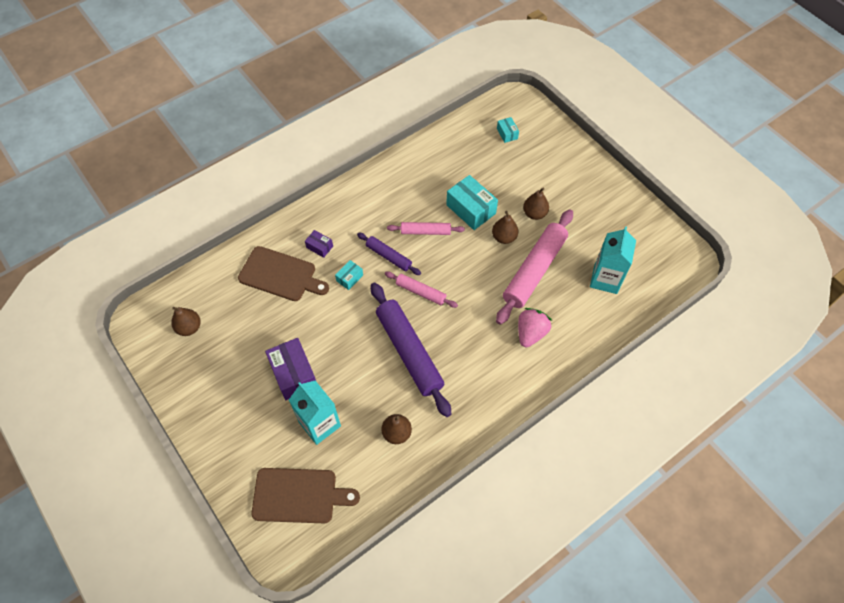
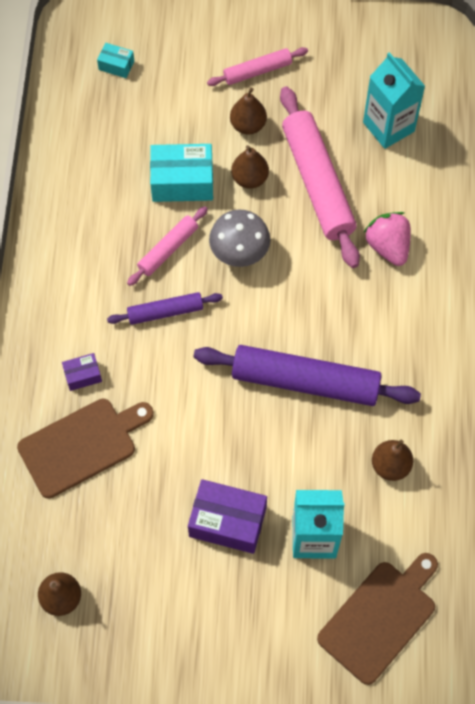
camera: 50 degrees left, 5 degrees up
(349, 278) = (156, 373): turquoise box -> none
(420, 292) = (242, 314): pink rolling pin -> pink rolling pin (257, 71)
(455, 264) = (239, 252): none -> grey mushroom

